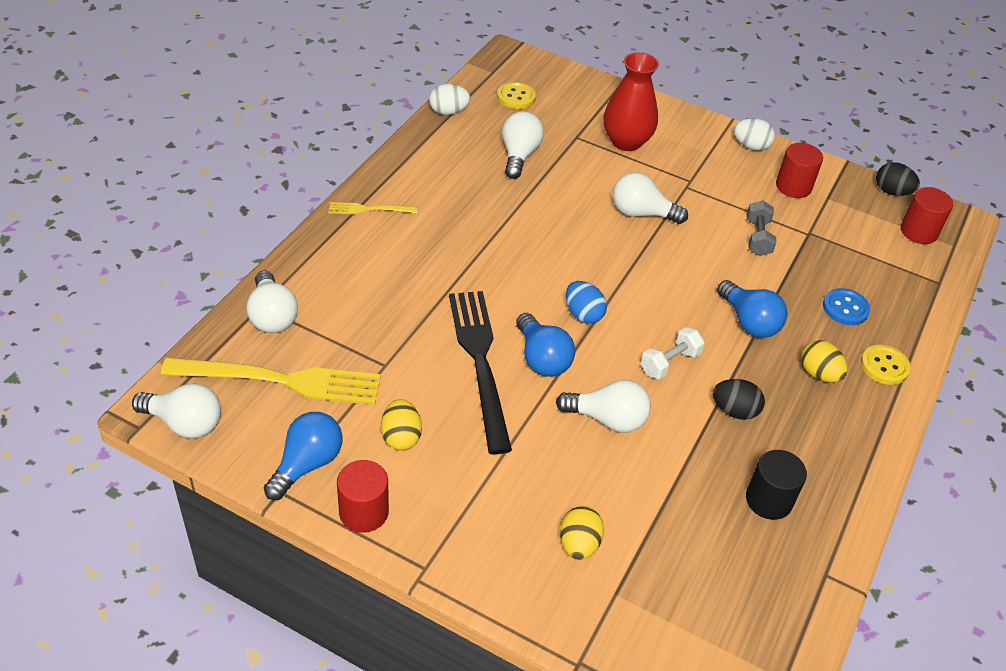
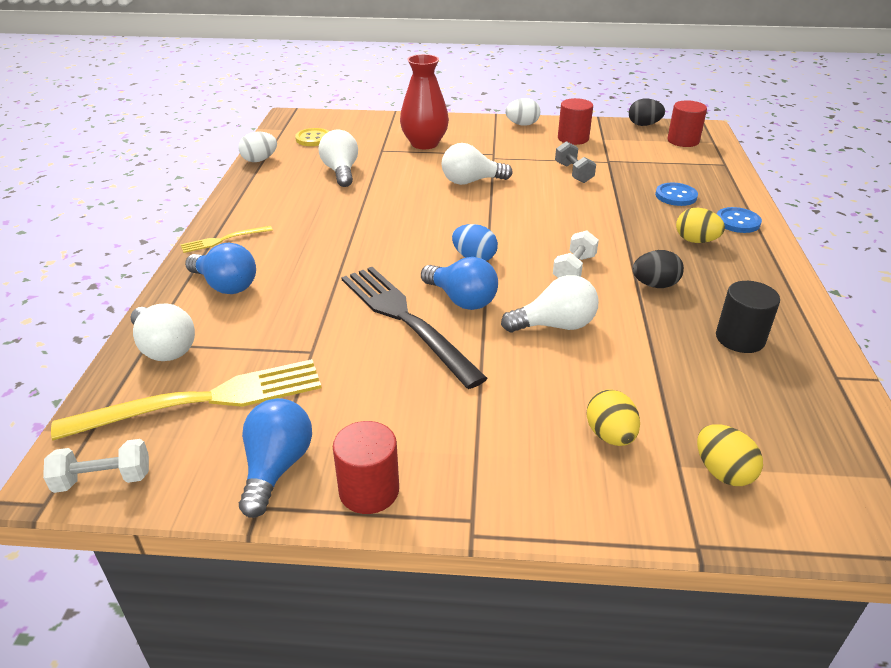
camera: 20 degrees left, 10 degrees down
(184, 423) = (103, 479): white light bulb -> white dumbbell
(401, 437) = (366, 406): yellow egg -> yellow egg (722, 472)
(749, 322) = (613, 224): blue light bulb -> blue light bulb (225, 285)
(884, 366) = (737, 222): yellow button -> blue button

